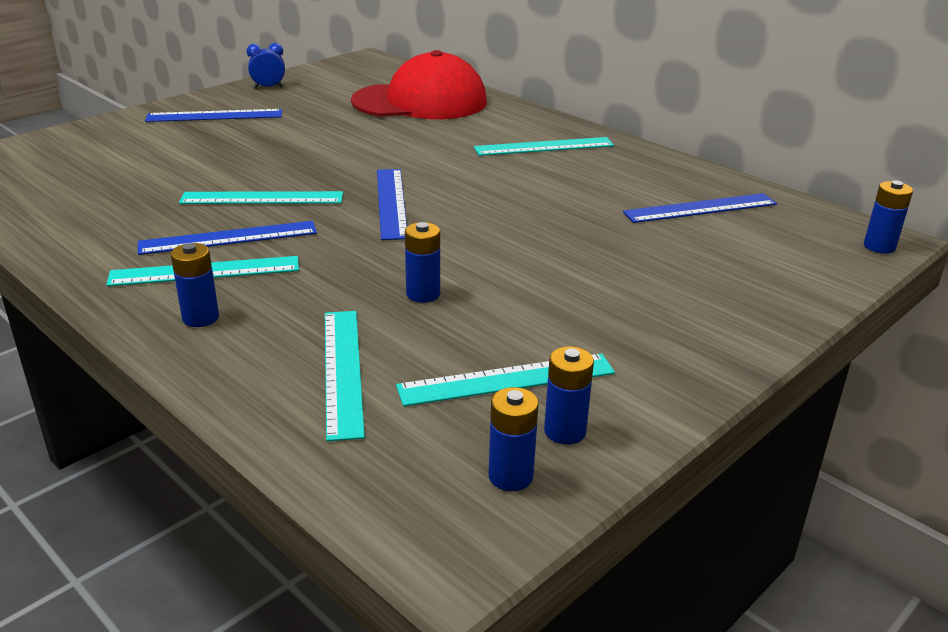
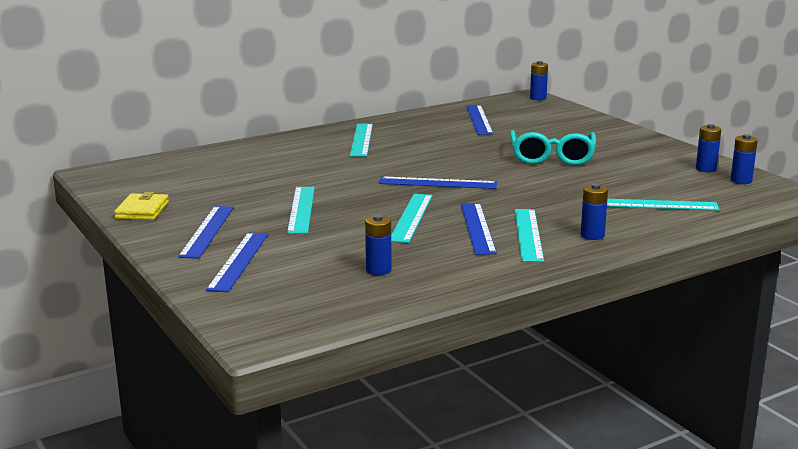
camera: 75 degrees left, 10 degrees down
(136, 136) = (239, 261): none -> blue ruler
(268, 87) = (142, 210): blue clock -> yellow wallet
(420, 102) = (236, 163): red cap -> none
(423, 294) = (571, 184): blue battery -> blue battery (378, 270)
(506, 380) = (663, 174): turquoise ruler -> turquoise ruler (301, 209)
(549, 273) = (552, 157): none -> turquoise glasses

